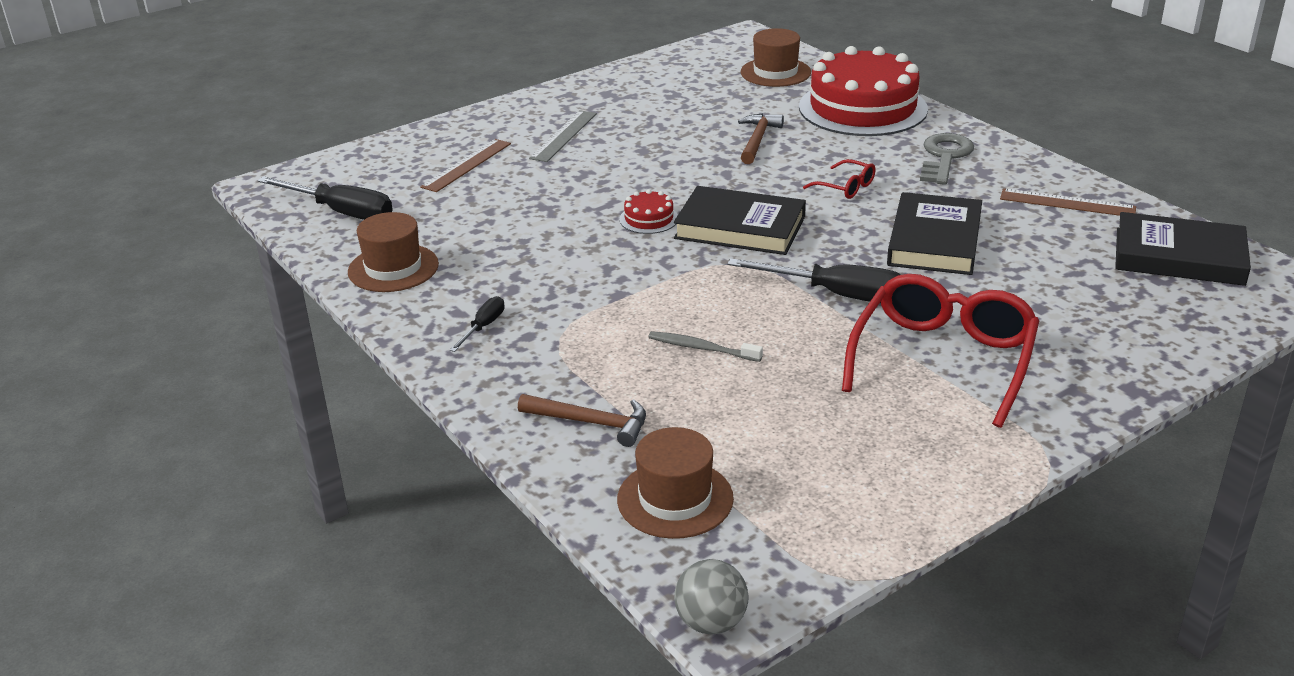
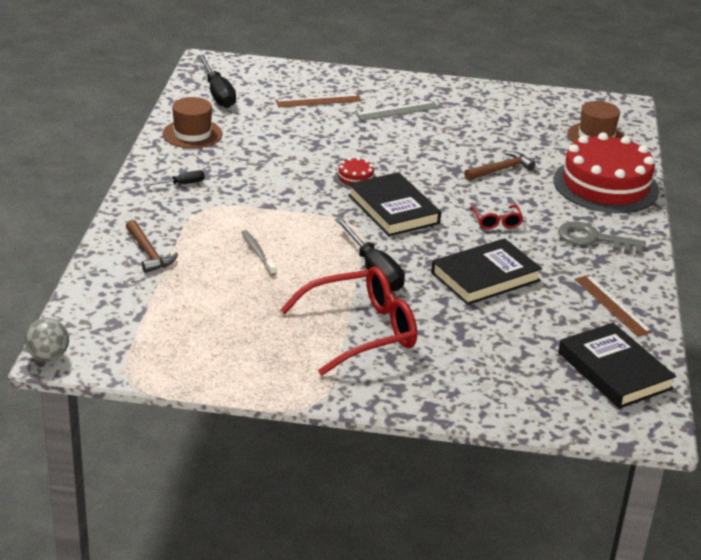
camera: 40 degrees right, 0 degrees up
(675, 499) = (123, 305): brown hat -> none
(944, 157) = (594, 239): grey key -> grey key turned 135 degrees counterclockwise

